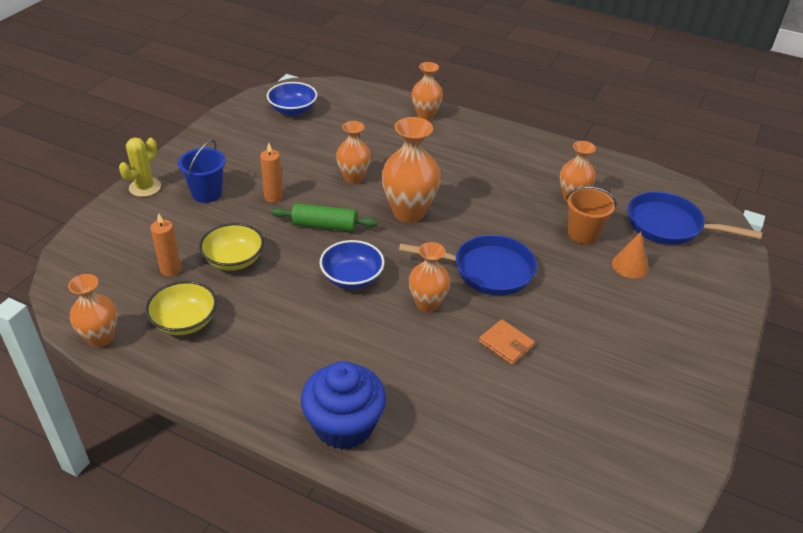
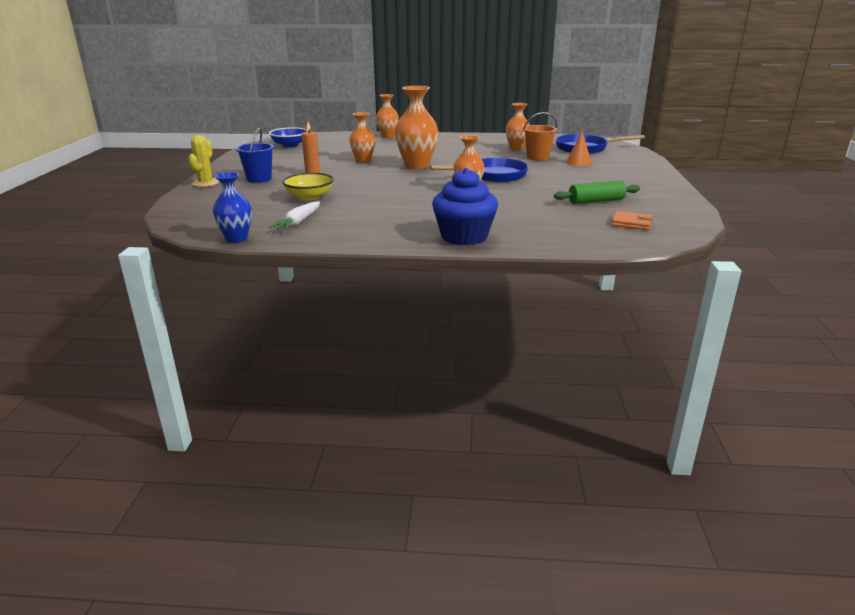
camera: 20 degrees left, 15 degrees down
(101, 338) = (236, 238): orange vase -> blue vase
(171, 270) = (264, 207): orange candle -> none
(184, 321) = (298, 222): yellow bowl -> white carrot
(324, 226) = (362, 177): green rolling pin -> green rolling pin (596, 201)
(352, 277) = (405, 190): blue bowl -> none
(506, 344) = (536, 195): orange wallet -> orange wallet (631, 223)

